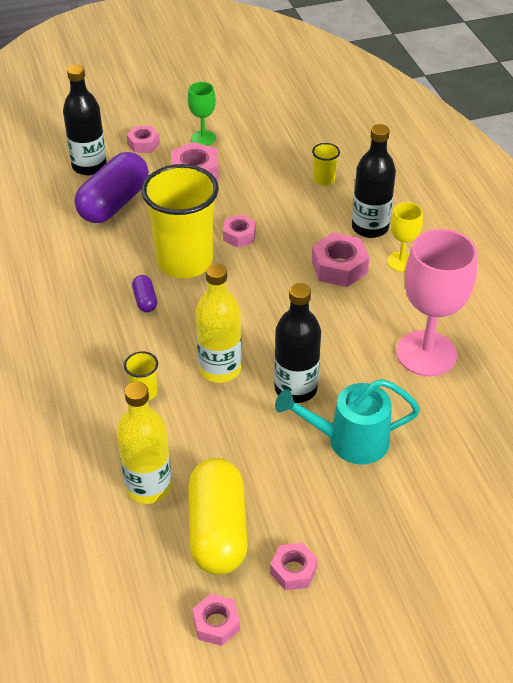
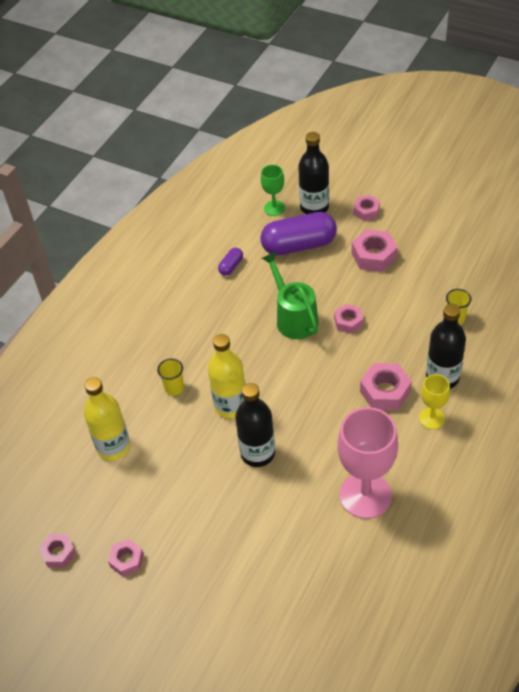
camera: 50 degrees right, 5 degrees up
(145, 300) = (241, 327): purple capsule -> purple capsule (231, 266)
(185, 262) = (293, 317): yellow cup -> green watering can
(203, 138) = (410, 231): green goblet -> green goblet (274, 208)
(218, 530) = (118, 503): yellow capsule -> none
(348, 441) = (247, 512): turquoise watering can -> none

